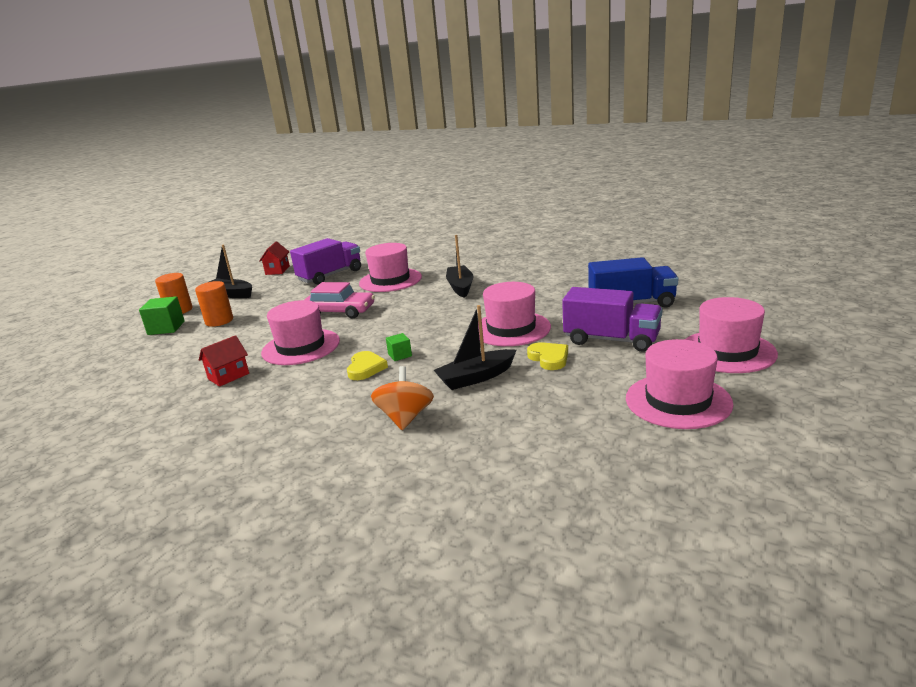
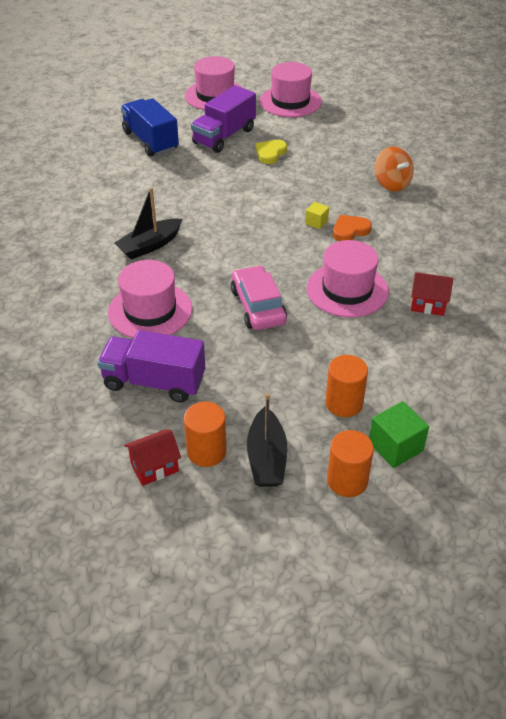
camera: 125 degrees left, 20 degrees up
(263, 282) = (206, 451): none -> orange cylinder
(365, 368) = (350, 230): yellow heart -> orange heart
(400, 355) = (316, 222): green cube -> yellow cube
(405, 418) = (392, 184): orange spinning top -> orange spinning top turned 90 degrees counterclockwise
(476, 377) = (320, 174): black boat -> none
(511, 329) = (232, 183): pink hat -> none
(611, 340) = (224, 136): purple truck -> purple truck turned 135 degrees counterclockwise

